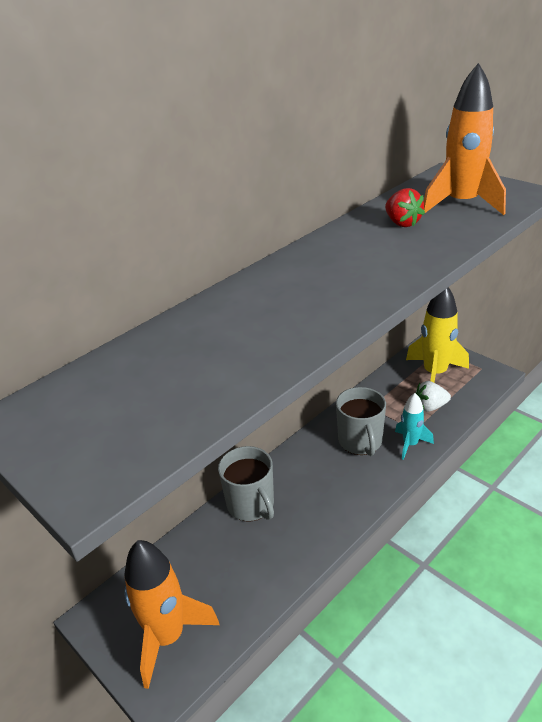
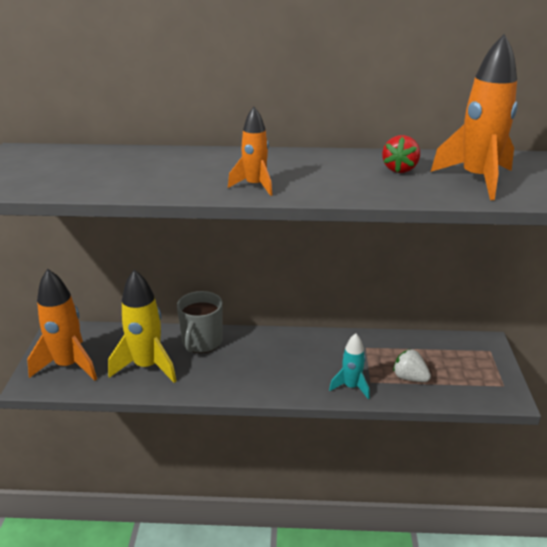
camera: 45 degrees right, 5 degrees down
(348, 298) = (255, 186): none -> orange rocket
(360, 441) = (321, 360): grey mug -> none
(435, 374) = (455, 362): yellow rocket -> yellow rocket (147, 366)

